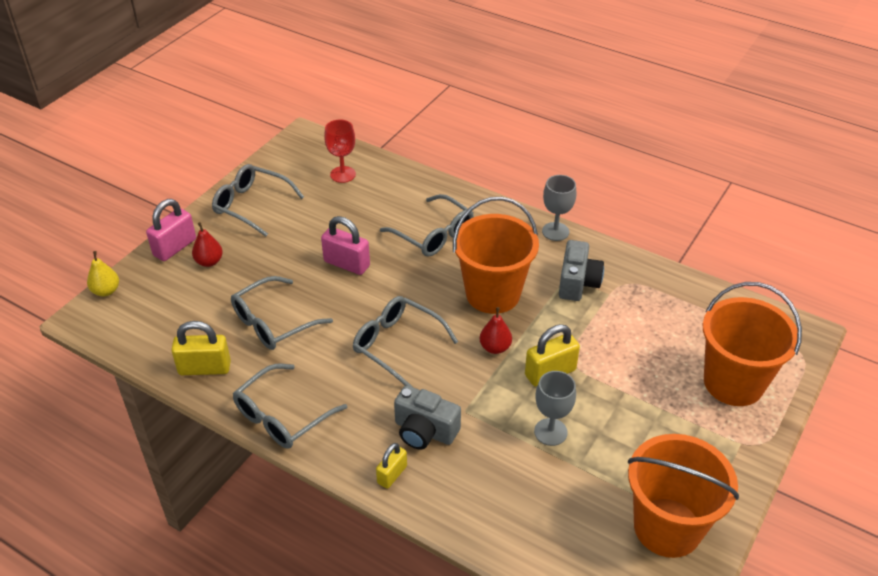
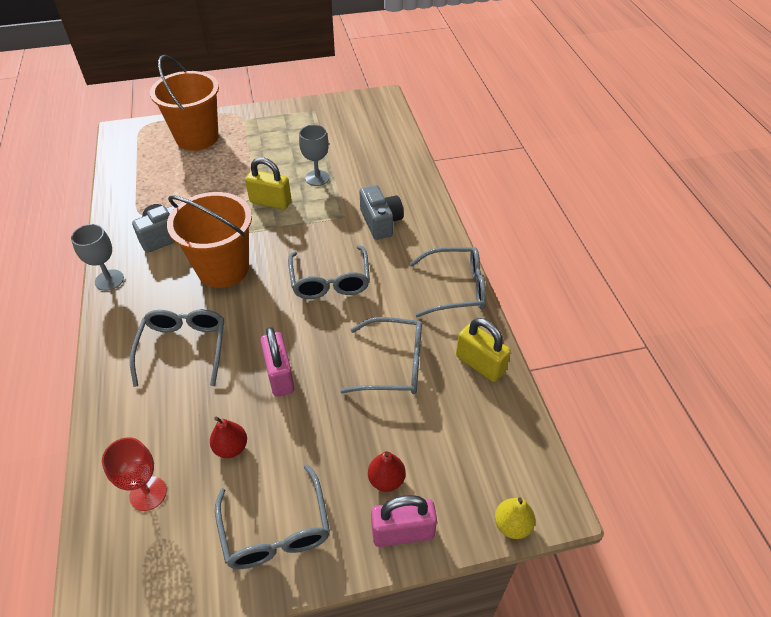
camera: 135 degrees left, 5 degrees up
(392, 474) = (425, 214): yellow padlock -> none
(495, 347) = (276, 236): red pear -> red pear (231, 447)
(667, 527) = (328, 117): orange bucket -> none

